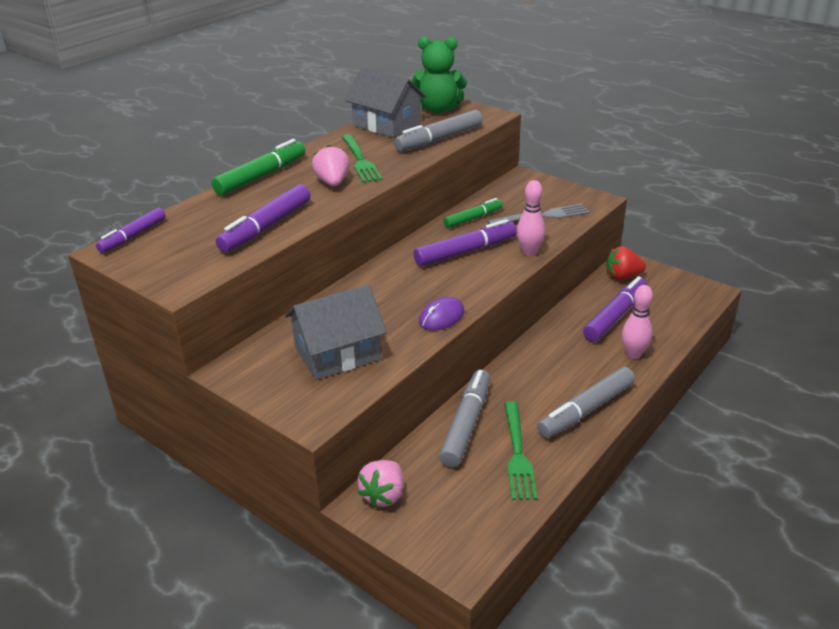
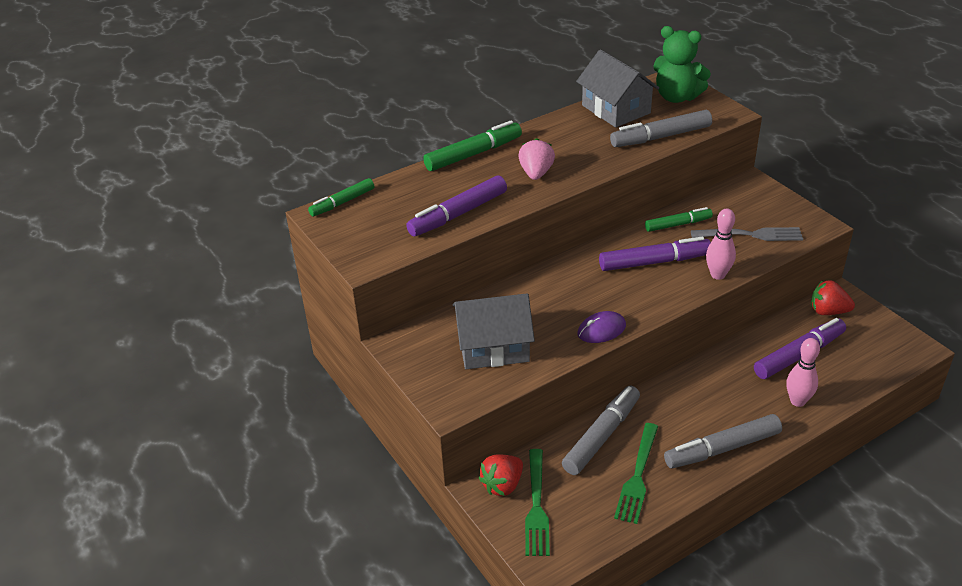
camera: 20 degrees right, 5 degrees up
(133, 236) = (342, 203): purple marker -> green marker
(360, 160) = (572, 150): green fork -> green fork (536, 506)
(383, 495) = (502, 485): pink strawberry -> red strawberry

